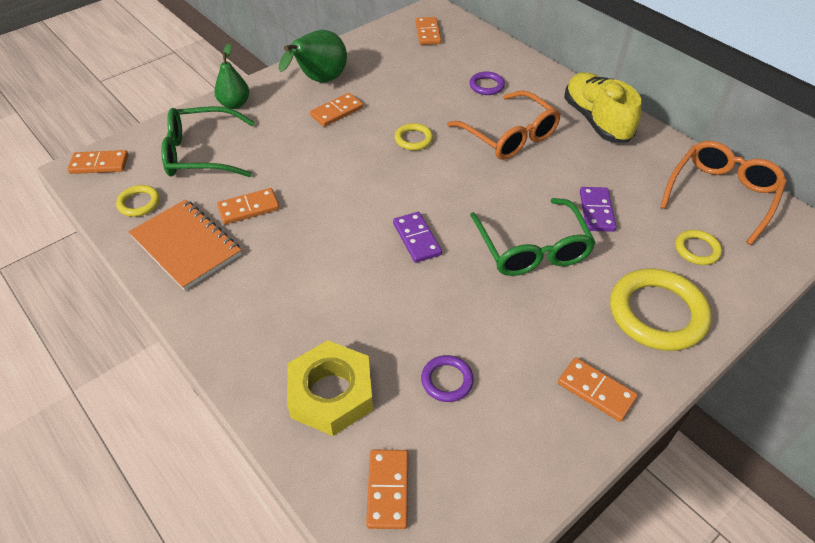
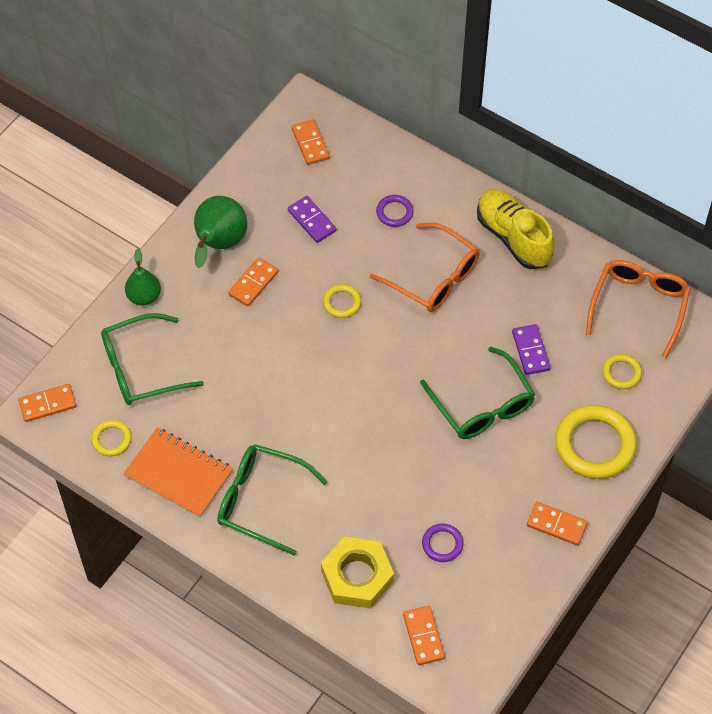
camera: 15 degrees left, 10 degrees up
(249, 208) = (216, 421): orange domino -> none
(257, 288) = (261, 501): none -> green glasses
(417, 239) = (380, 418): purple domino -> purple domino (312, 221)

